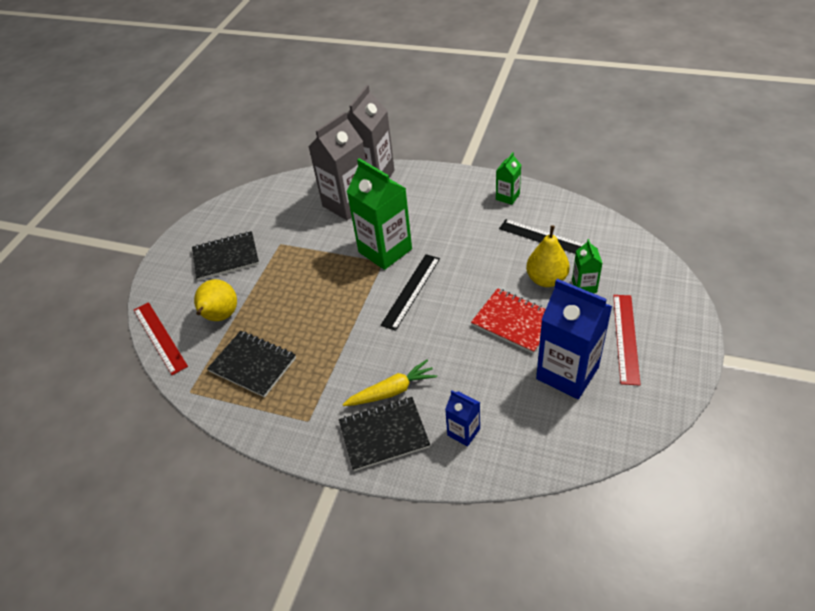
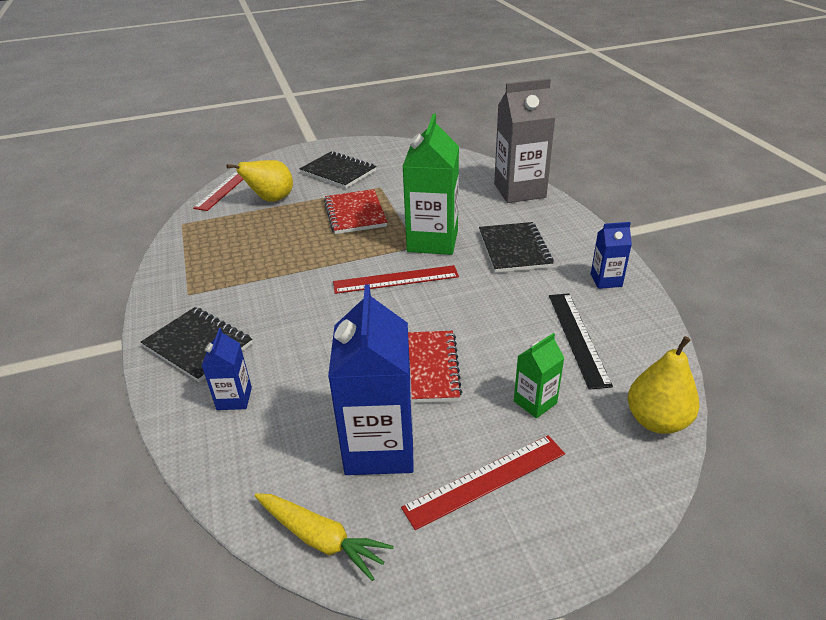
camera: 50 degrees right, 10 degrees down
(253, 365) = (231, 238): black notebook -> black notebook (514, 249)
(302, 275) = (355, 213): none -> red notebook
(347, 204) = (468, 194): grey carton -> none
(392, 391) = (256, 326): yellow carrot -> yellow carrot (321, 539)
(411, 291) = (395, 279): black ruler -> red ruler
(507, 197) = (606, 280): green carton -> blue carton
(546, 279) = (511, 365): yellow pear -> yellow pear (656, 421)

